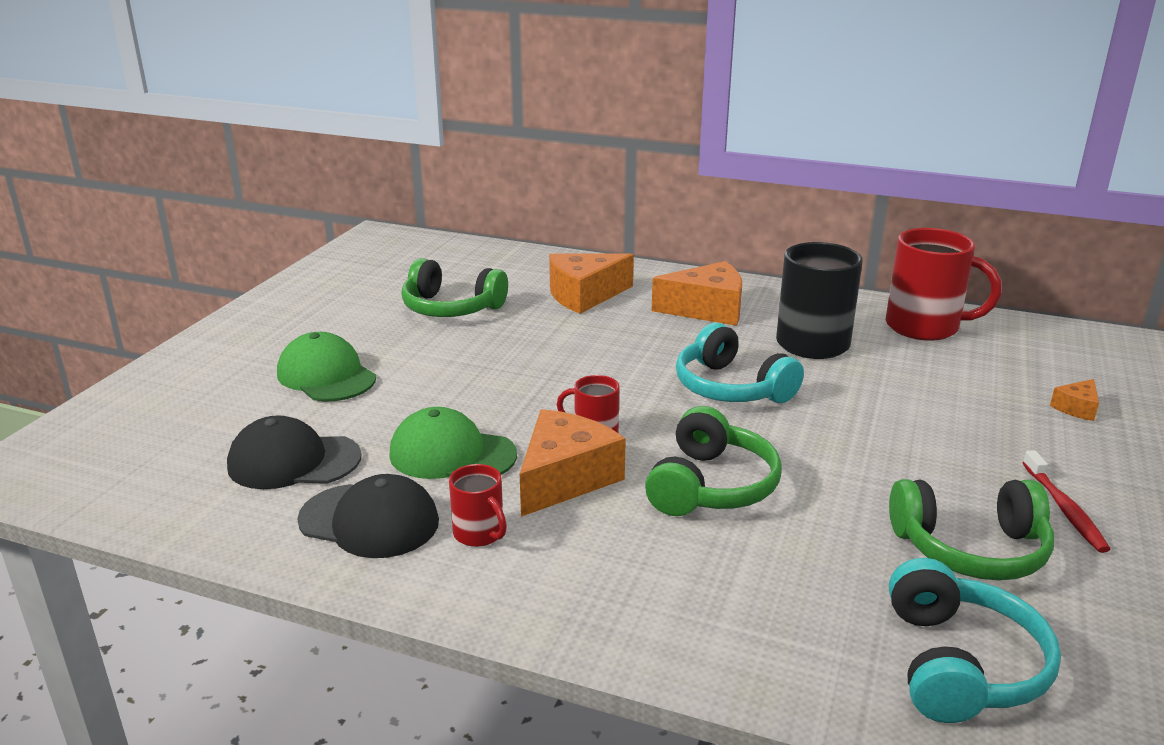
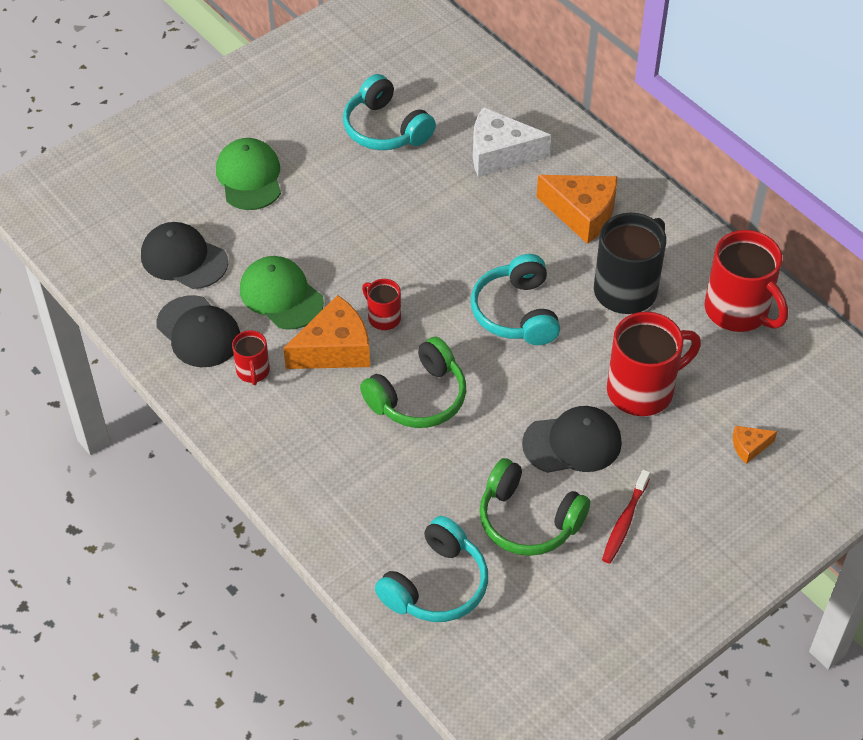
camera: 30 degrees right, 25 degrees up
(451, 308) = (385, 129): green headphones -> turquoise headphones
(584, 295) = (500, 154): orange cheese -> white cheese
(920, 464) = (572, 443): none -> black cap
(925, 402) = (643, 390): none -> red mug

